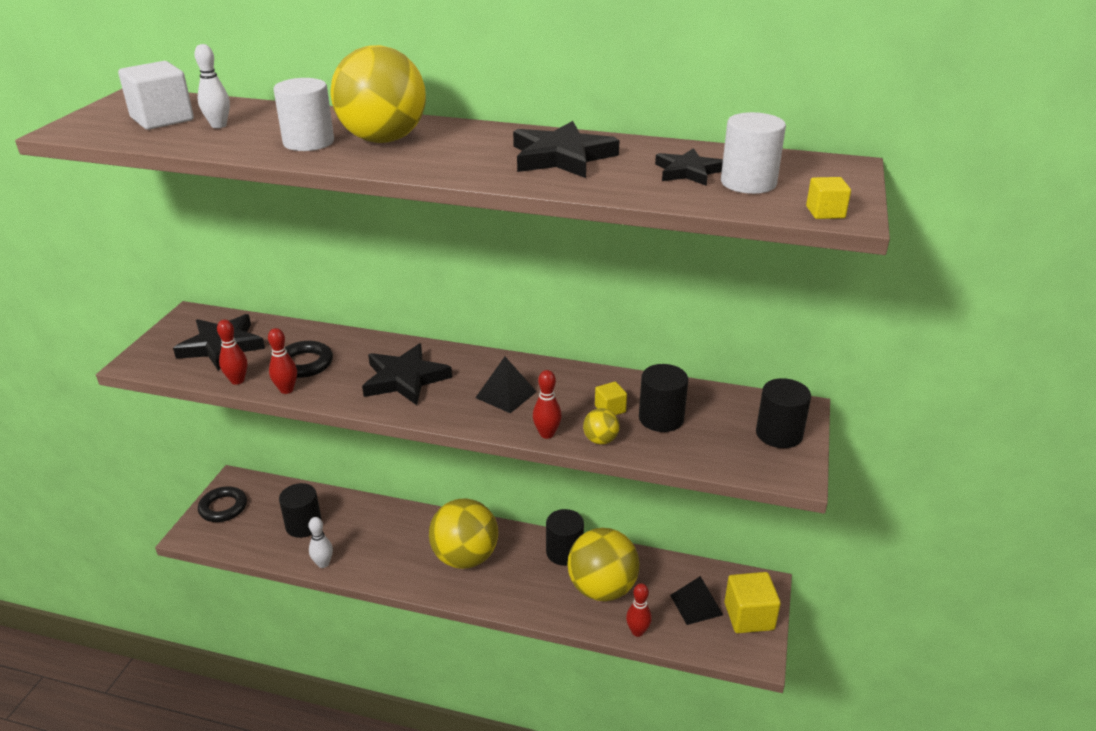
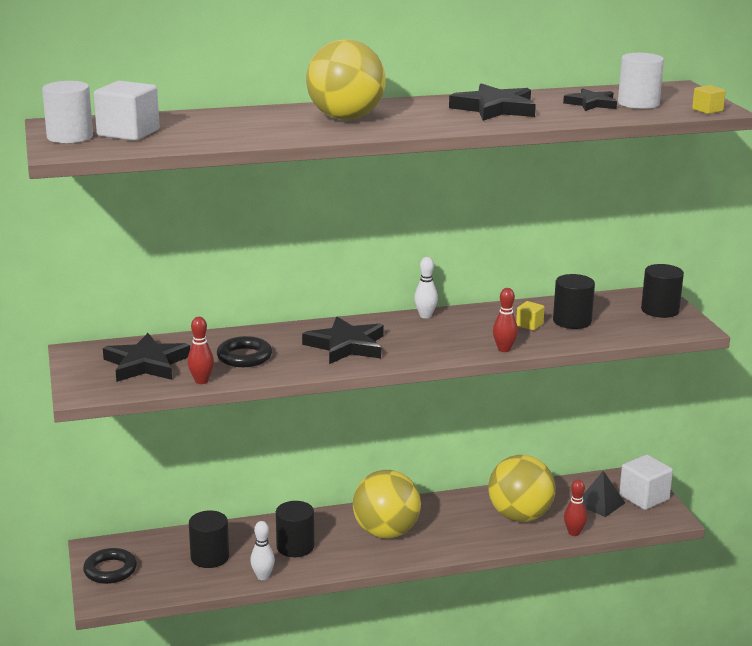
camera: 30 degrees left, 10 degrees down
(219, 125) = (190, 130): white bowling pin -> white bowling pin (425, 316)
(286, 390) = (256, 376): red bowling pin -> none
(308, 142) = (291, 128): white cylinder -> white cylinder (70, 137)
(506, 394) = (441, 335): black pyramid -> none
(564, 552) = (465, 503): black cylinder -> black cylinder (295, 547)
(600, 440) = (546, 343): yellow ball -> none
(749, 616) = (644, 497): yellow cube -> white cube

